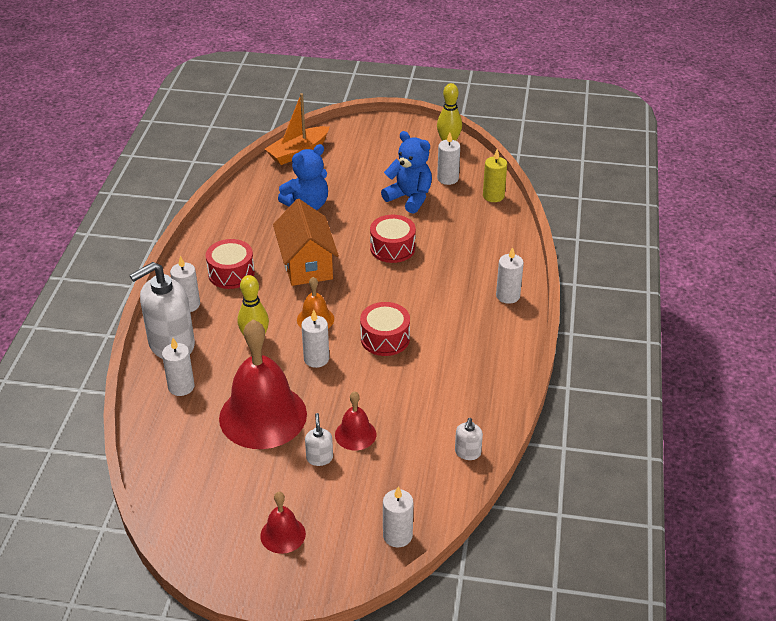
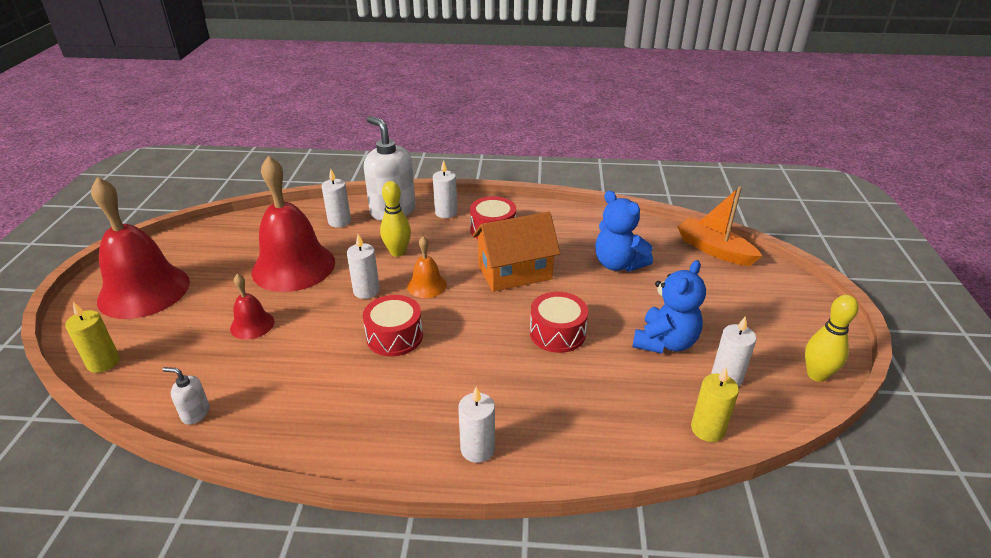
camera: 85 degrees right, 5 degrees down
(283, 534) = (144, 291): red bell -> red bell, size x2.13
(319, 458) = (228, 304): white soap dispenser -> none
(397, 536) = (103, 362): white candle -> yellow candle

